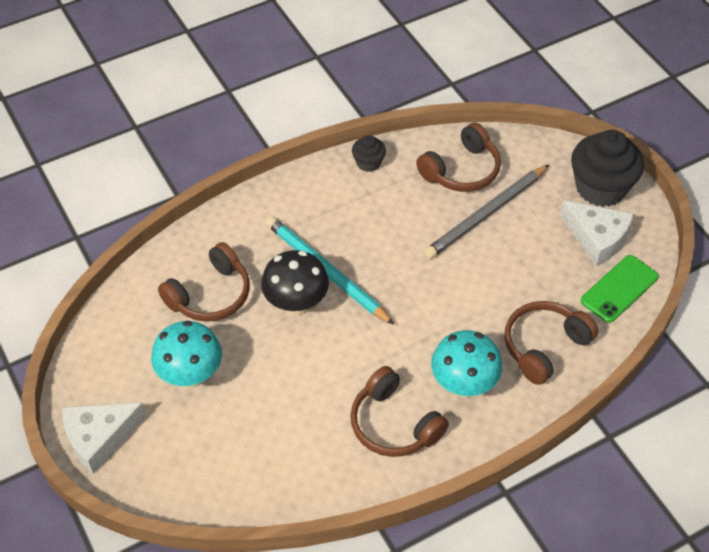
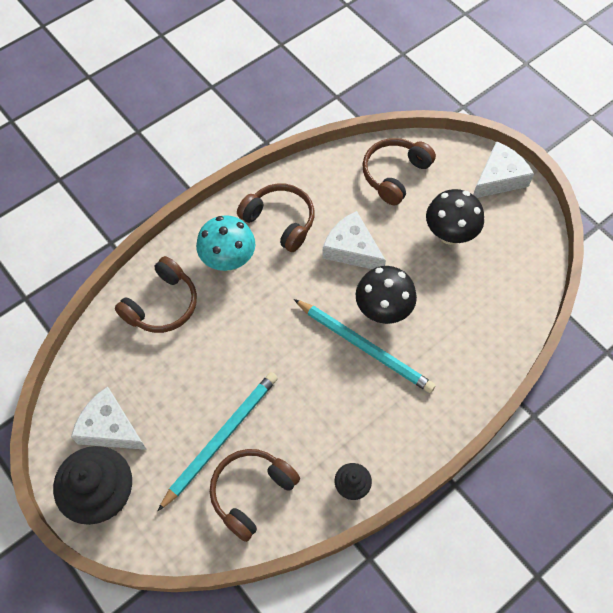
camera: 170 degrees right, 10 degrees up
(191, 375) = (449, 234): turquoise mushroom -> black mushroom
(210, 295) = (460, 307): brown headphones -> brown headphones (394, 174)
(313, 376) = (351, 249): none -> white cheese
(487, 214) = (221, 439): grey pencil -> turquoise pencil
(619, 289) = (92, 373): green phone -> none

